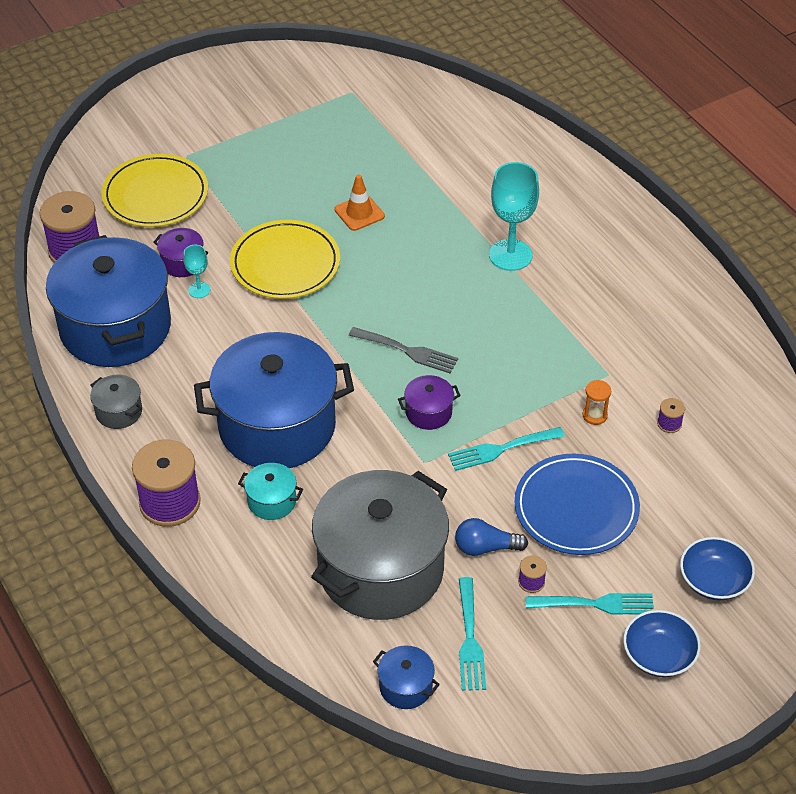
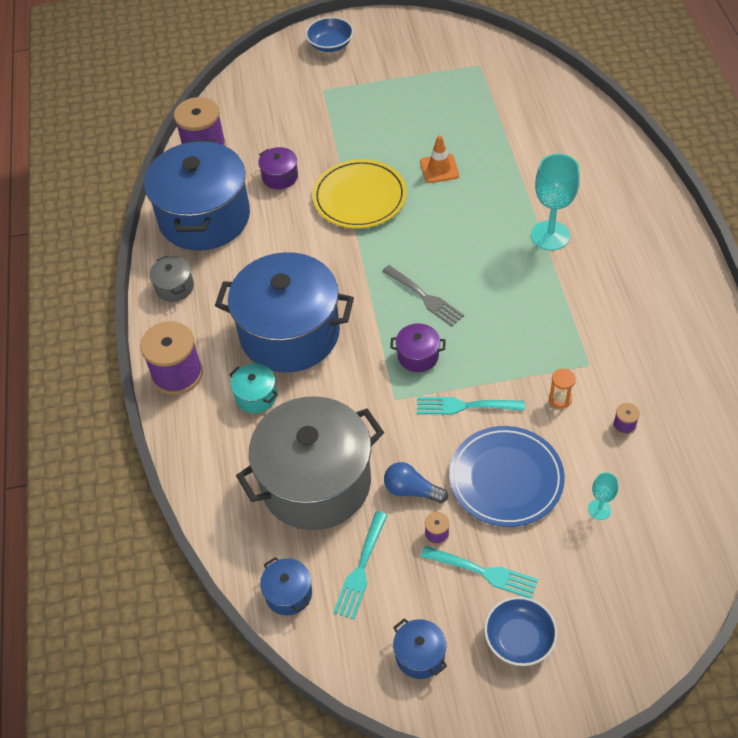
camera: 25 degrees right, 5 degrees up
(155, 195) = (285, 116): yellow plate -> none
(199, 290) = (282, 202): turquoise goblet -> turquoise goblet (599, 509)
(569, 702) = (420, 655): none -> blue pot
(714, 580) = (601, 585): blue bowl -> blue bowl (330, 45)

